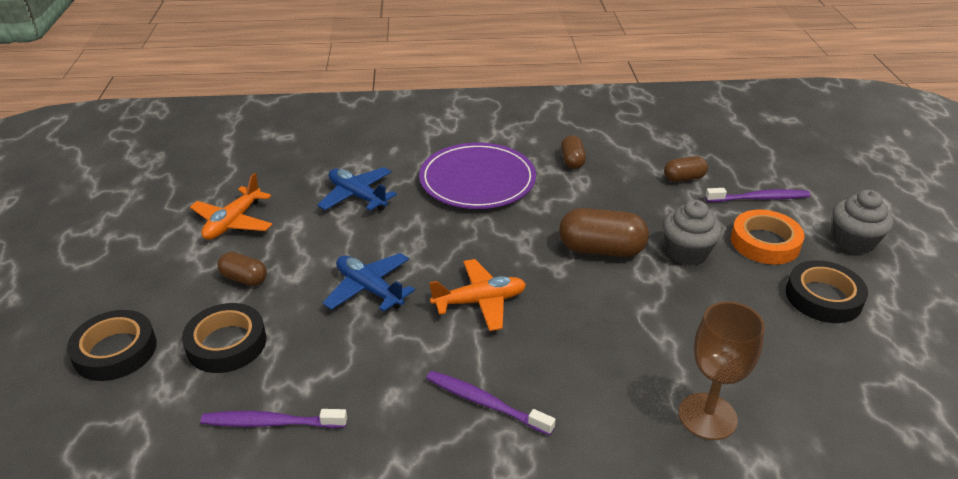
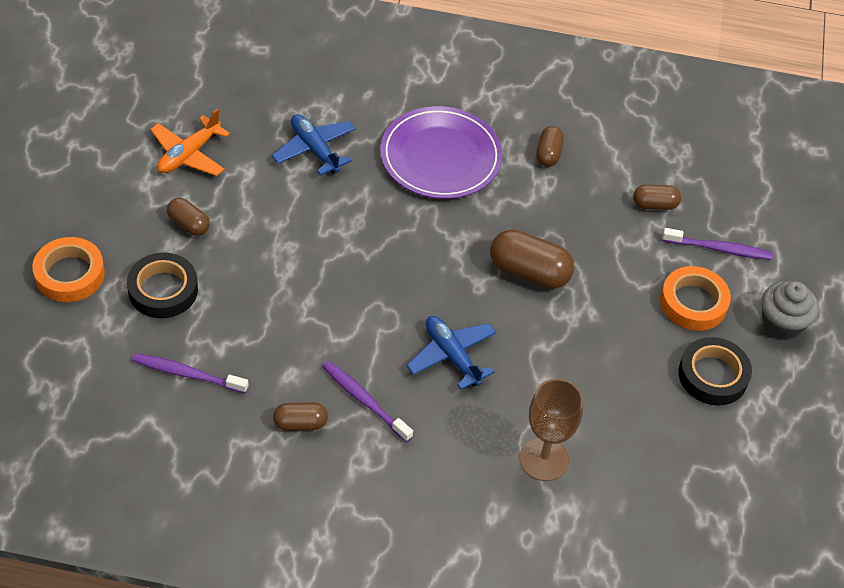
camera: 10 degrees right, 15 degrees up
(115, 351) = (70, 274): black tape -> orange tape
(369, 289) = (298, 263): blue plane -> blue plane (452, 356)
(420, 445) = (300, 423): none -> brown capsule
(480, 301) = (394, 301): orange plane -> none
(686, 252) = (610, 295): grey cupcake -> none

